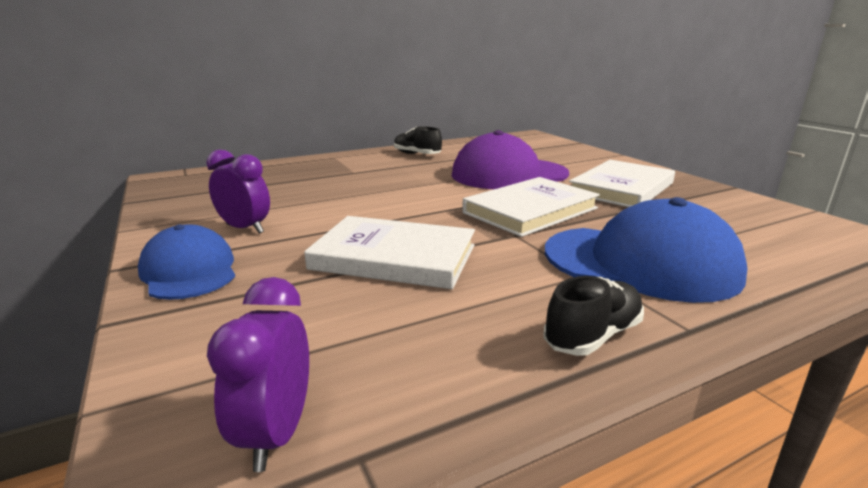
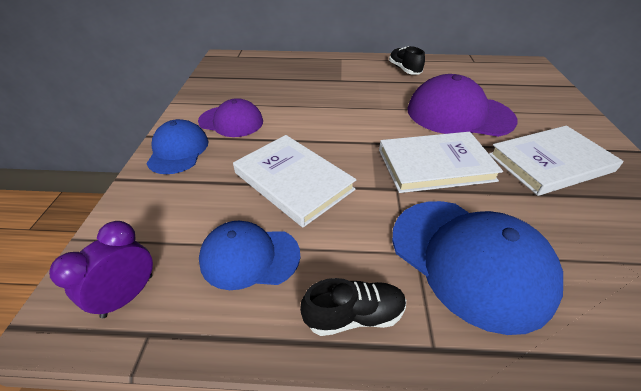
camera: 30 degrees right, 20 degrees up
(245, 228) = (231, 121): purple clock -> purple cap
(417, 333) = (249, 257): none -> blue cap

